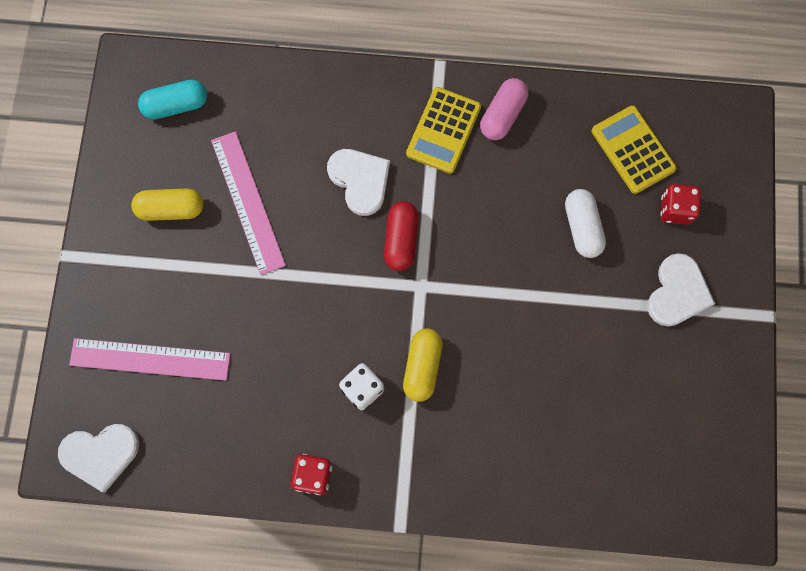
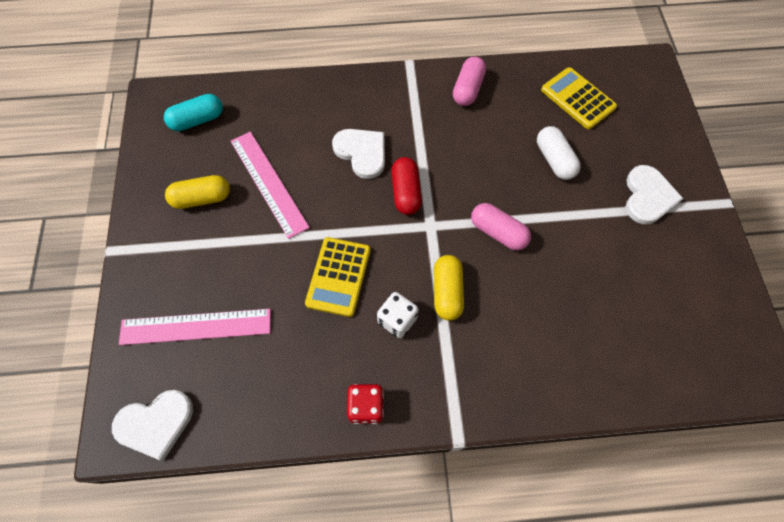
camera: 10 degrees left, 10 degrees down
(443, 130) = (423, 107): yellow calculator -> yellow calculator (338, 276)
(494, 307) = (498, 232): none -> pink capsule
(675, 209) = (625, 135): red dice -> none

